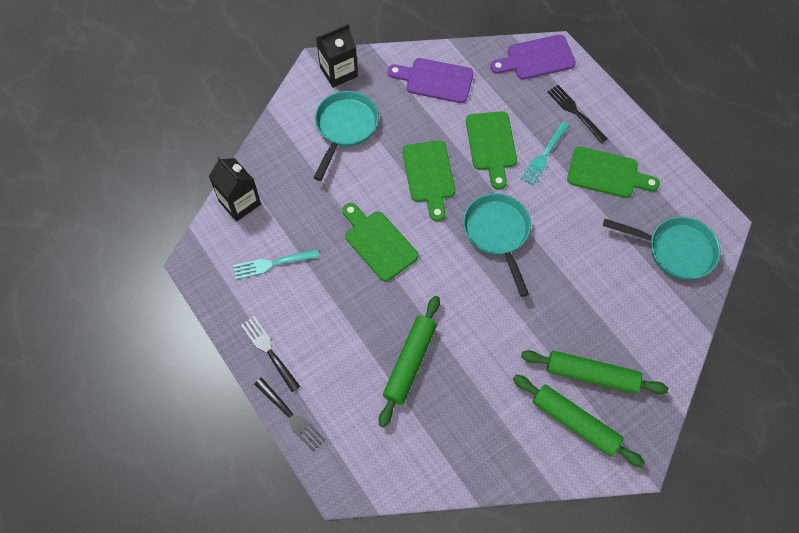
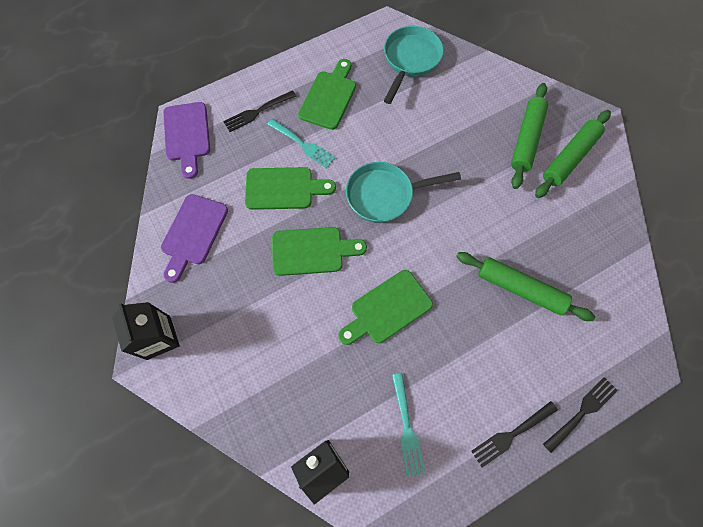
camera: 85 degrees left, 5 degrees up
(345, 128) = (238, 335): turquoise pan -> none

